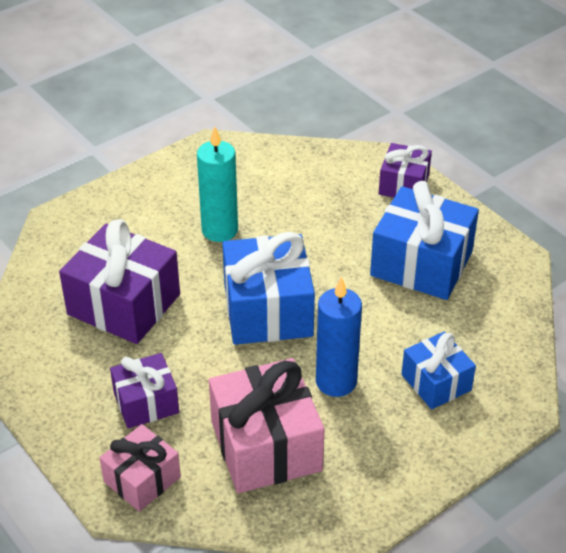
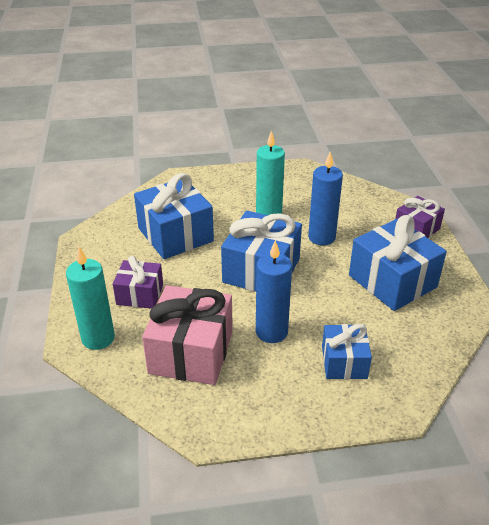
camera: 30 degrees right, 5 degrees down
(124, 304) = (175, 235): purple gift -> blue gift
(142, 479) = (98, 338): pink gift -> turquoise candle
(305, 237) = (321, 237): none -> blue candle

